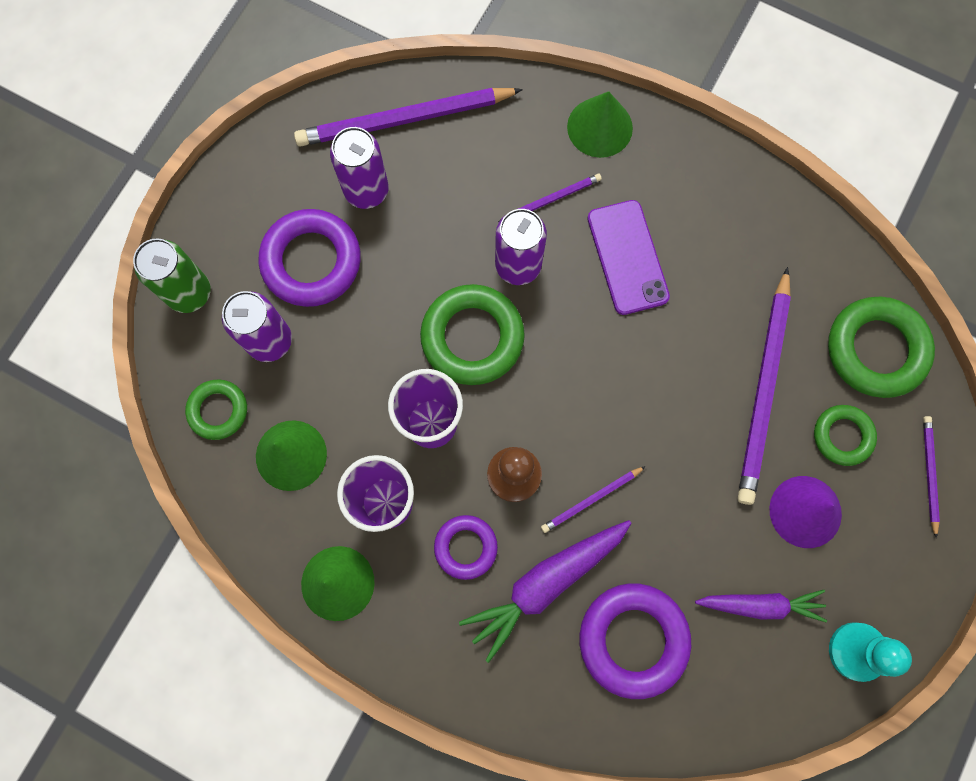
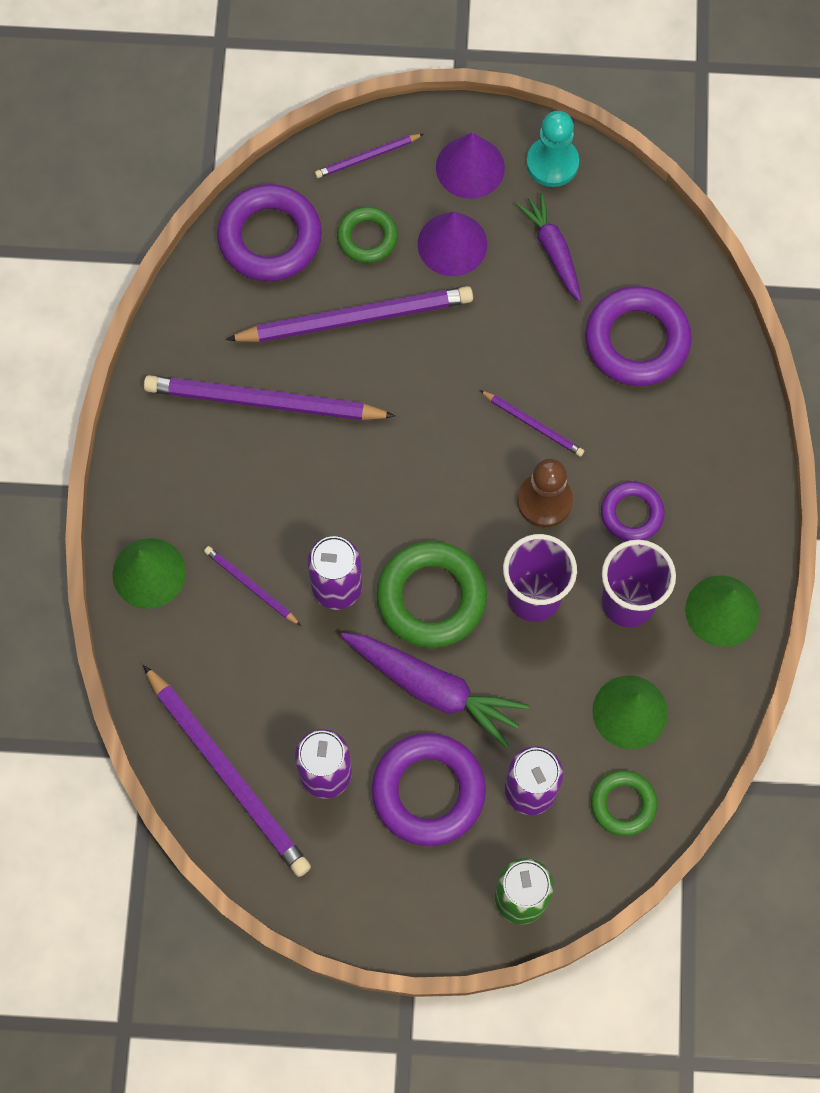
camera: 115 degrees left, 5 degrees down
(546, 583) = (627, 431): purple carrot -> purple carrot (433, 688)
(627, 257) = (280, 488): purple phone -> none
(714, 277) = (264, 402): none -> purple pencil
(875, 349) = (270, 238): green ring -> purple ring
(882, 567) = (470, 167): none -> purple cone

